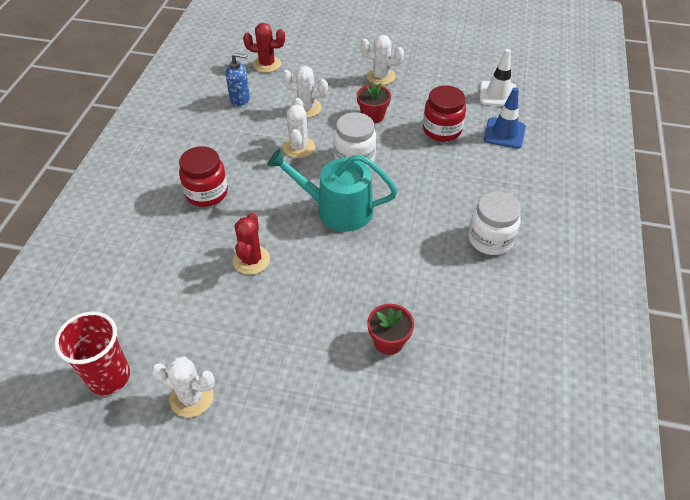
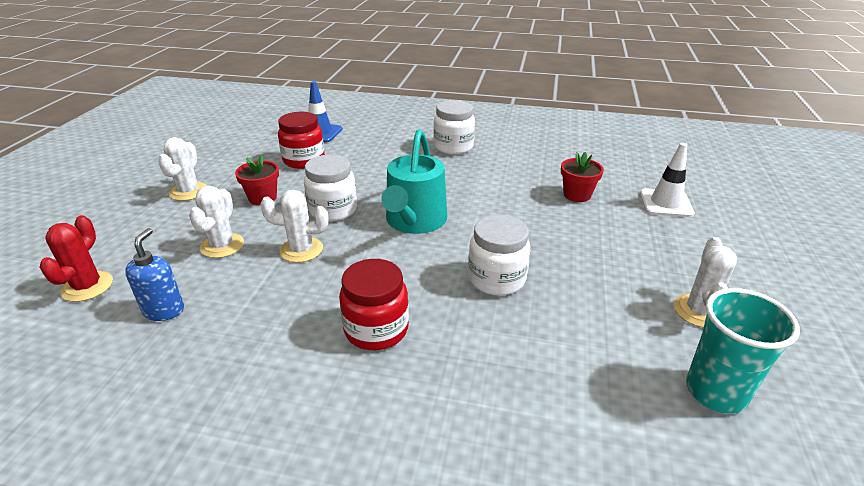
camera: 90 degrees left, 15 degrees down
(109, 377) = (715, 392): red cup -> turquoise cup
(251, 260) = (496, 279): red cactus -> white jar
(498, 94) = (261, 132): white traffic cone -> white traffic cone (665, 203)

